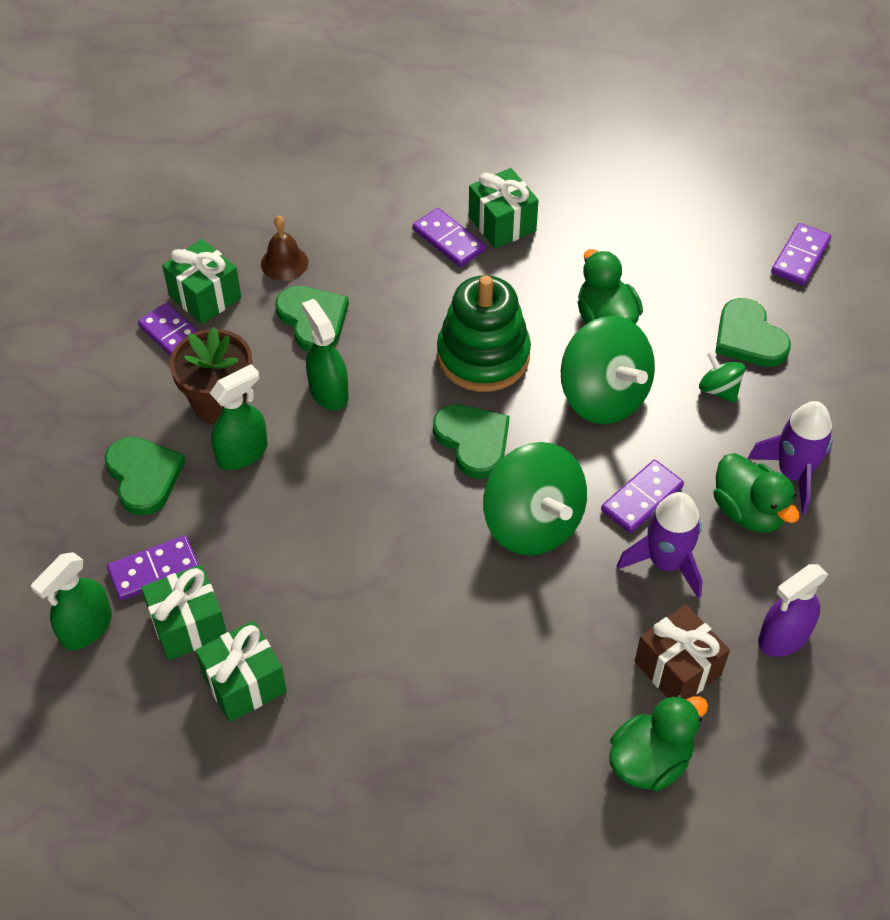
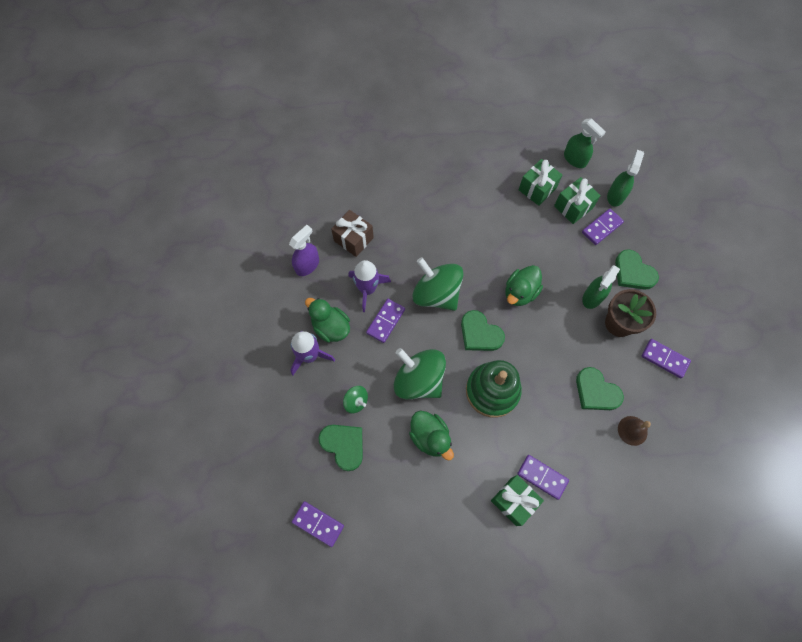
camera: 165 degrees right, 15 degrees up
(205, 297) = (664, 392): green gift -> none
(328, 392) = (566, 345): green spray bottle -> green spray bottle (575, 159)
(650, 761) = (358, 198): green duck -> green duck (520, 292)
(800, 257) = (318, 524): purple domino -> purple domino turned 75 degrees counterclockwise

